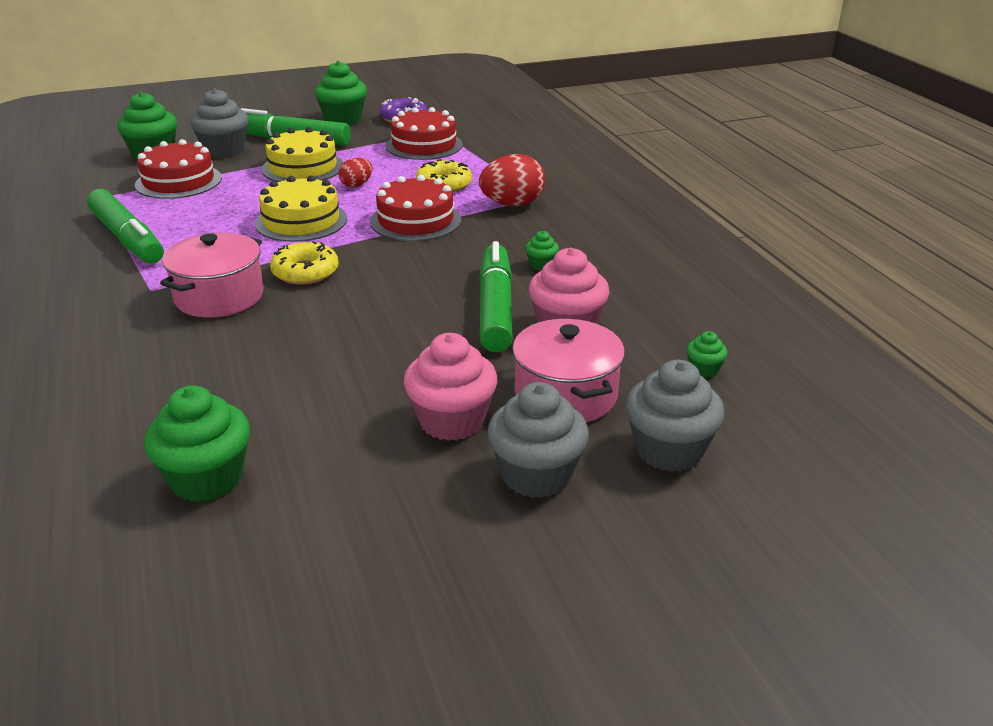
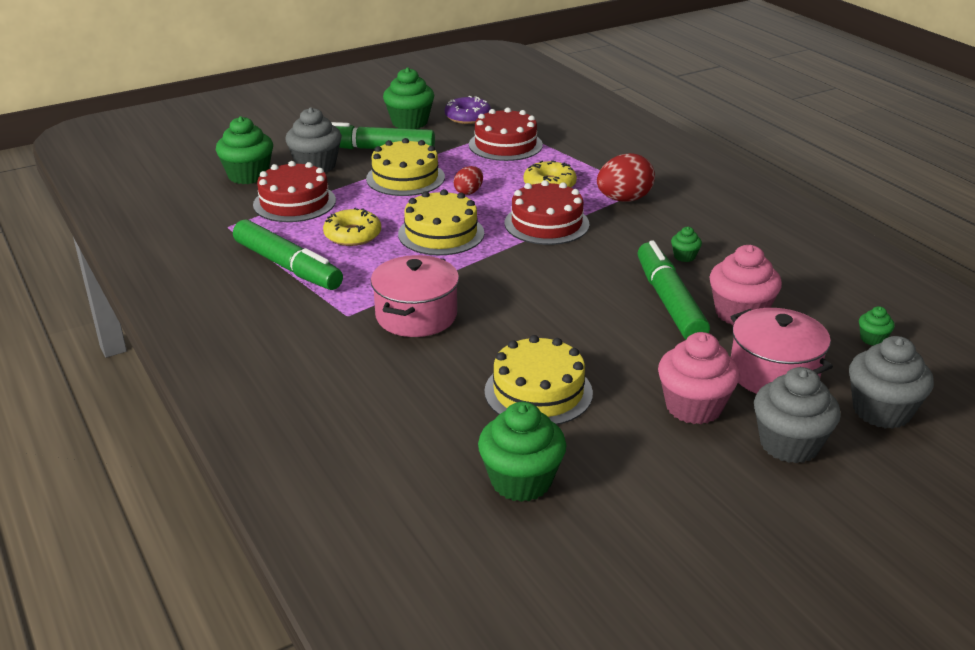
camera: 10 degrees left, 0 degrees up
(291, 386) = (538, 392): none -> yellow cake
(305, 272) = (479, 284): yellow donut -> yellow donut (352, 235)

